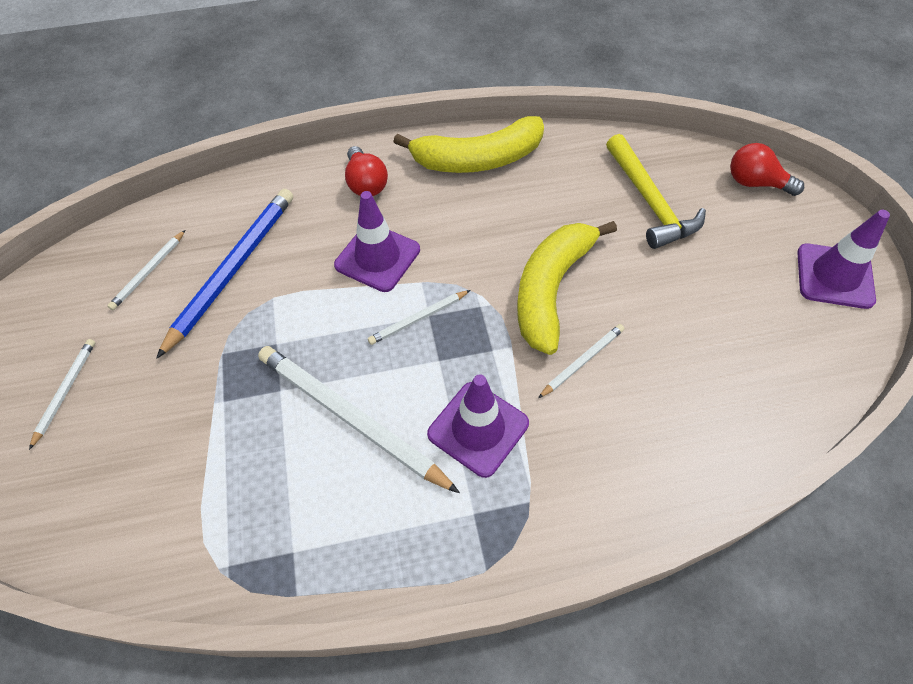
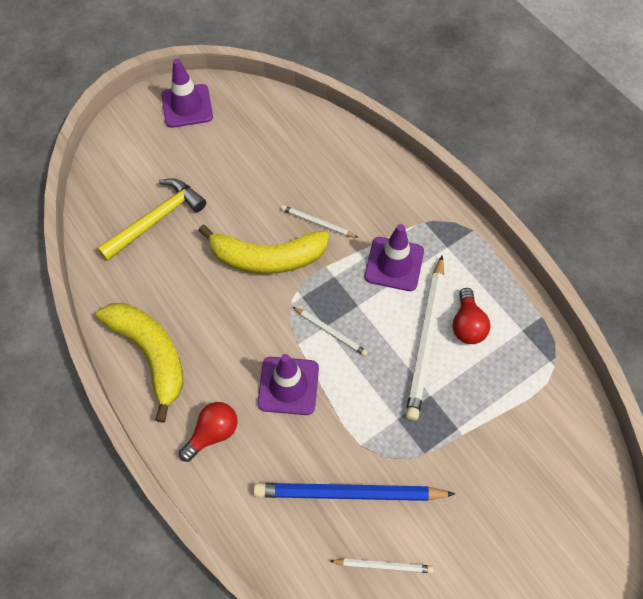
camera: 115 degrees left, 5 degrees up
(65, 391) = (512, 552): white pencil -> none
(755, 183) = (112, 159): red light bulb -> red light bulb (467, 325)

